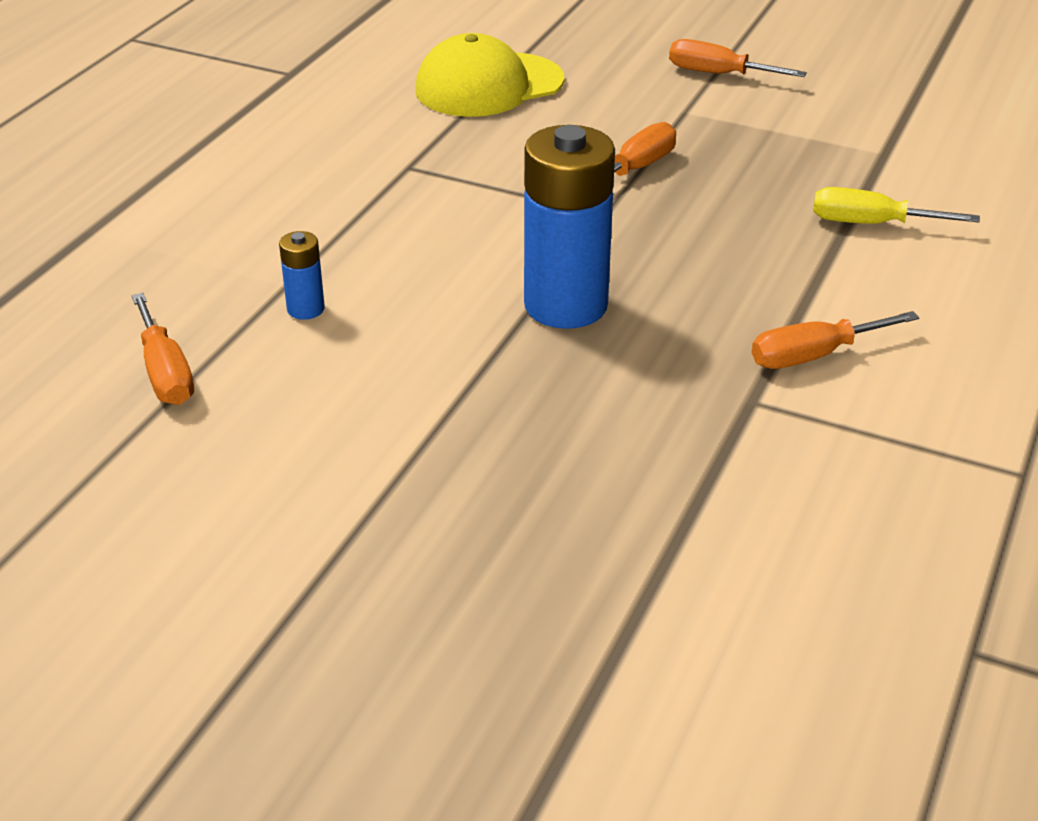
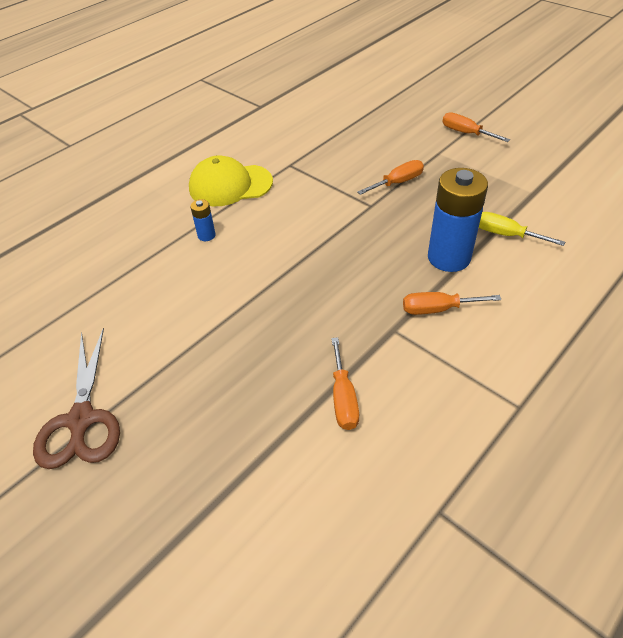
camera: 20 degrees right, 10 degrees up
(165, 373) = (131, 258): orange screwdriver -> orange screwdriver (343, 398)
(224, 663) = (81, 420): none -> brown scissors
(489, 85) = (348, 125): yellow cap -> yellow cap (230, 185)
(565, 305) = (326, 255): blue battery -> blue battery (449, 257)

